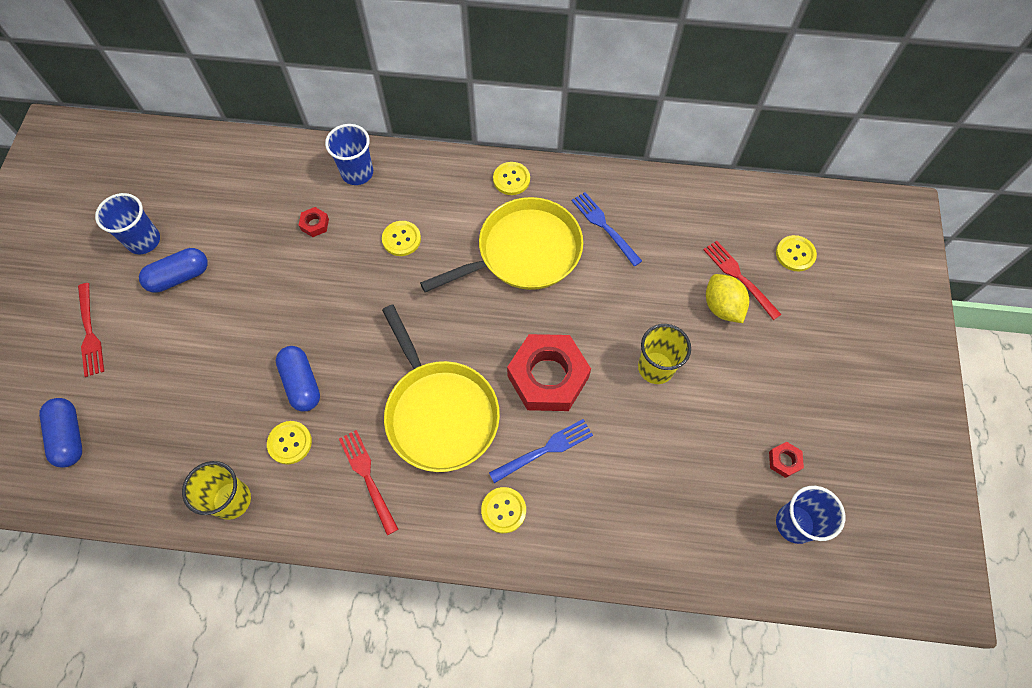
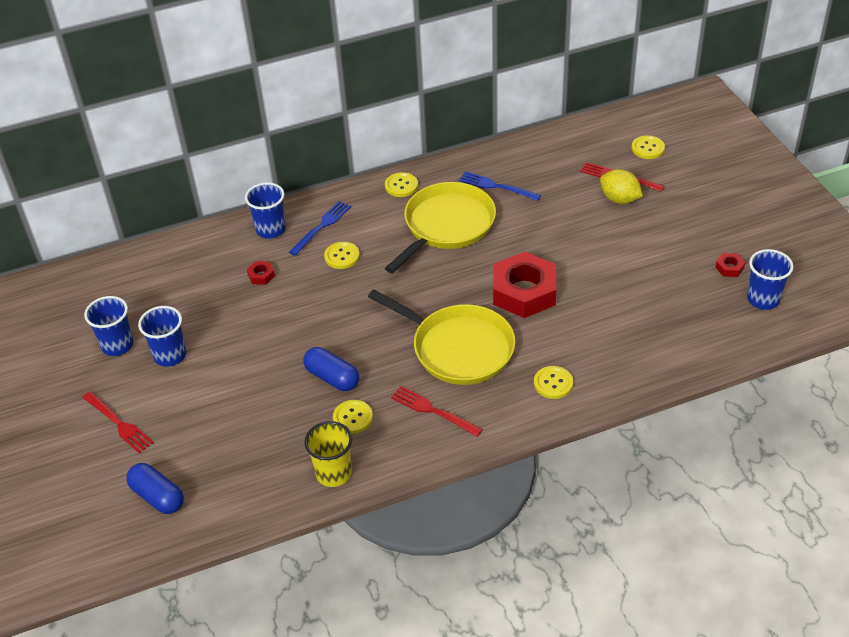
camera: 25 degrees left, 20 degrees down
(179, 277) = (170, 355): blue capsule -> blue cup
(544, 450) = (556, 335): blue fork -> blue fork (321, 227)
(655, 367) = (599, 253): yellow cup -> none

